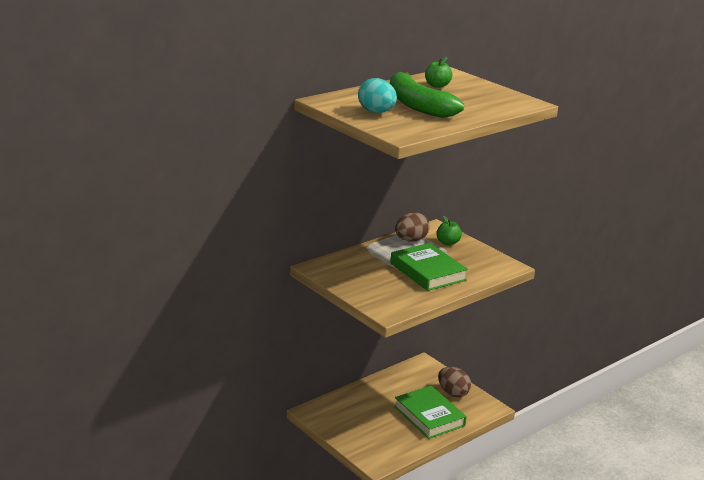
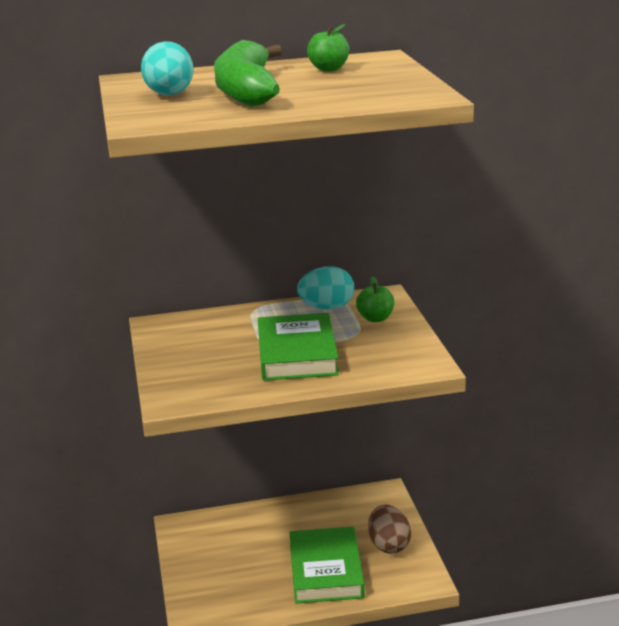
camera: 30 degrees right, 0 degrees up
(411, 240) = (327, 307): brown egg -> turquoise egg

